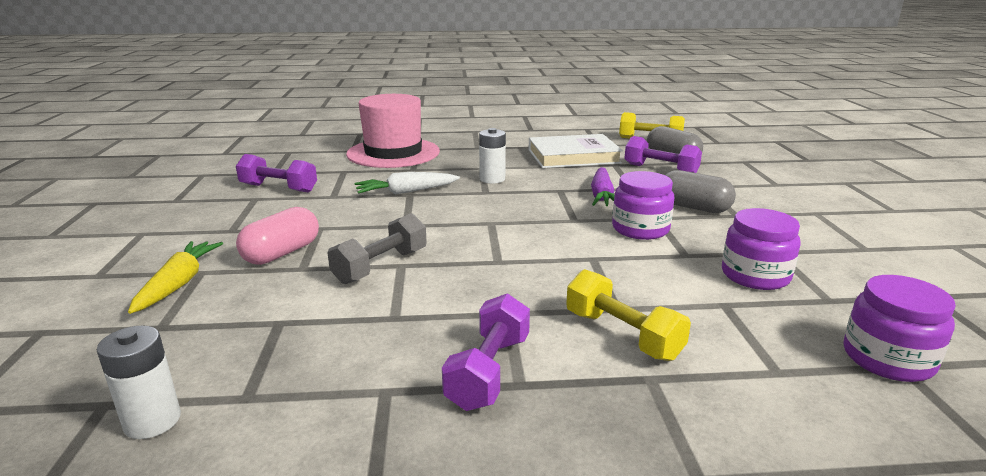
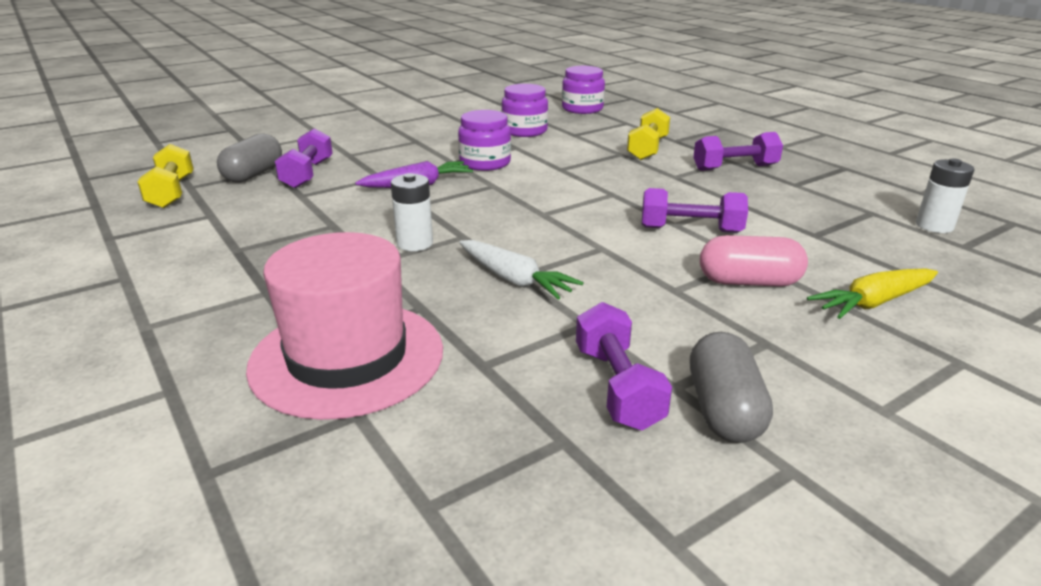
camera: 120 degrees left, 5 degrees up
(381, 266) = (690, 230): grey dumbbell -> purple dumbbell
(573, 156) = (280, 219): white book -> none
(693, 207) = (413, 153): grey capsule -> grey capsule (724, 410)

